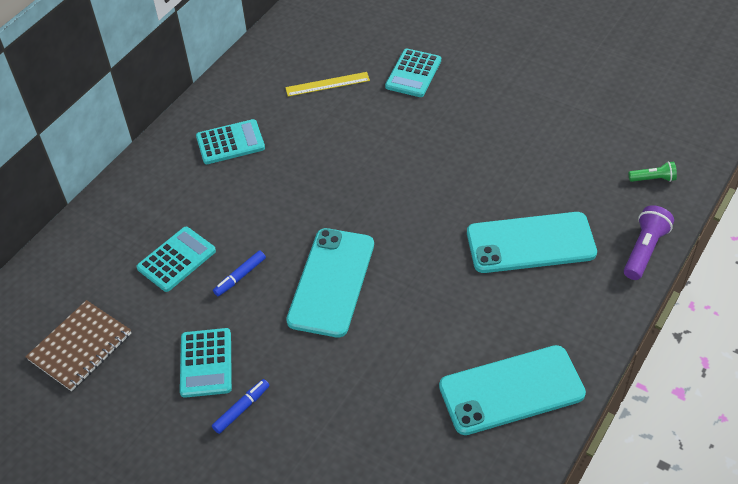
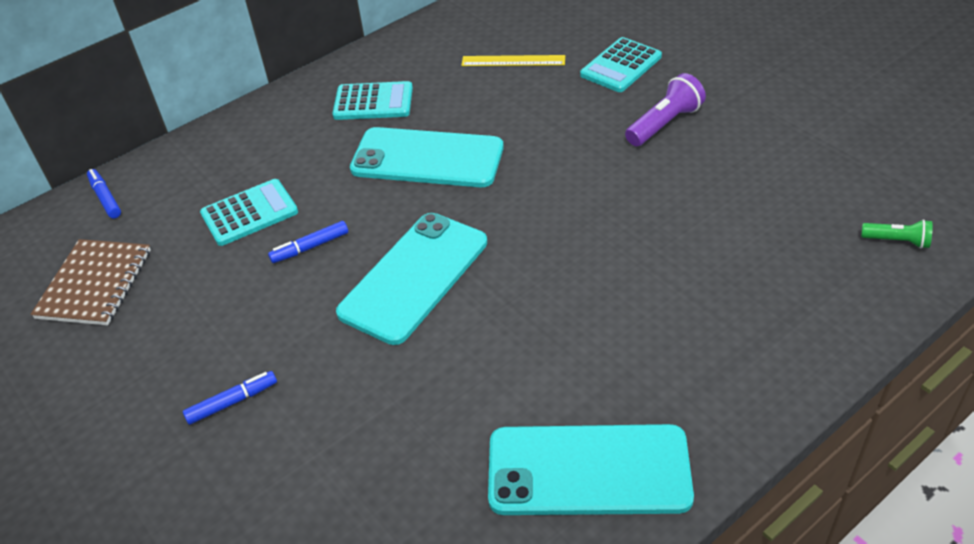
camera: 20 degrees right, 5 degrees down
(46, 273) = (105, 198): none -> blue marker
(80, 347) = (94, 284): brown notebook -> brown notebook turned 45 degrees counterclockwise
(206, 363) = (220, 336): turquoise calculator -> none
(530, 243) = (692, 286): turquoise phone -> turquoise phone (427, 158)
(644, 250) = (853, 329): purple flashlight -> purple flashlight (664, 124)

